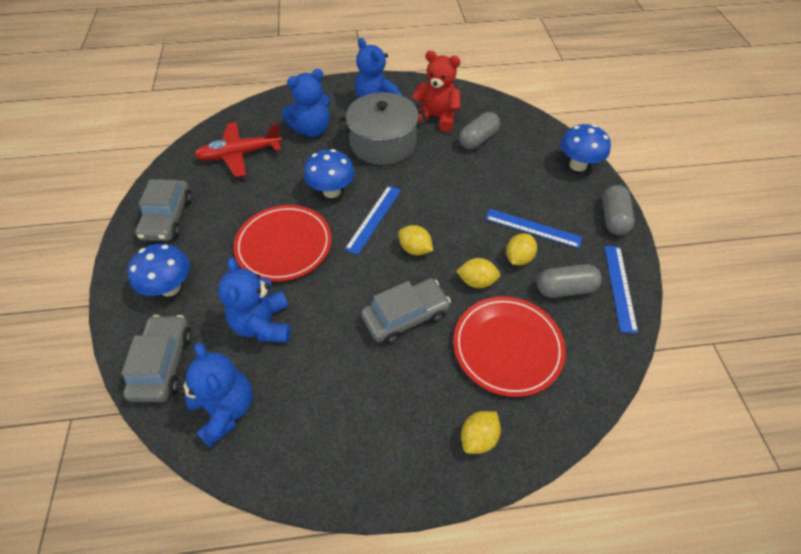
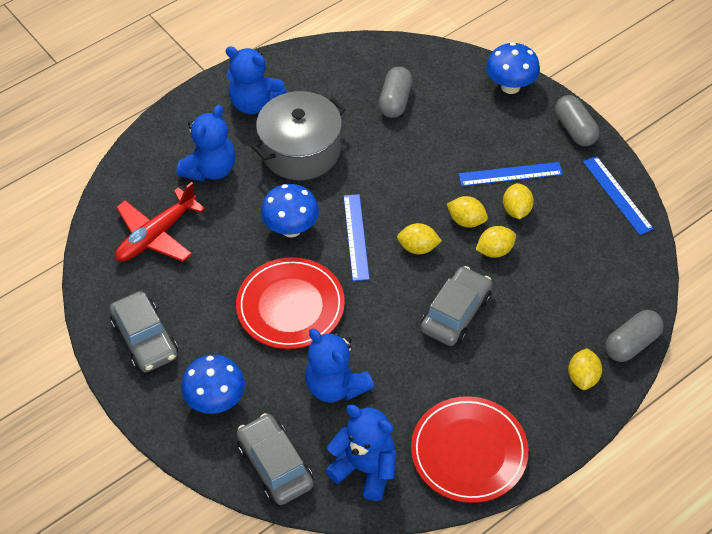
camera: 30 degrees left, 0 degrees up
(436, 117) = (334, 94): red teddy bear -> none
(470, 247) = (466, 221): none -> yellow lemon
(507, 347) = (558, 295): red plate -> red plate (469, 452)
(565, 289) = (573, 219): grey capsule -> grey capsule (631, 344)

